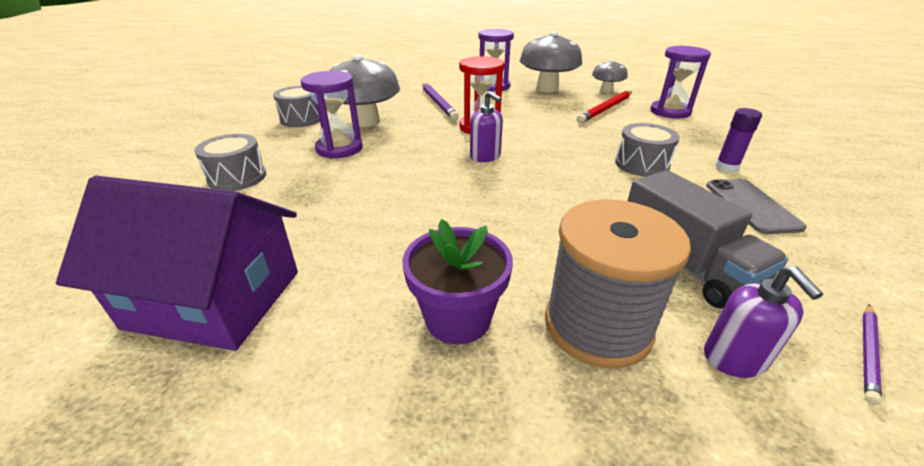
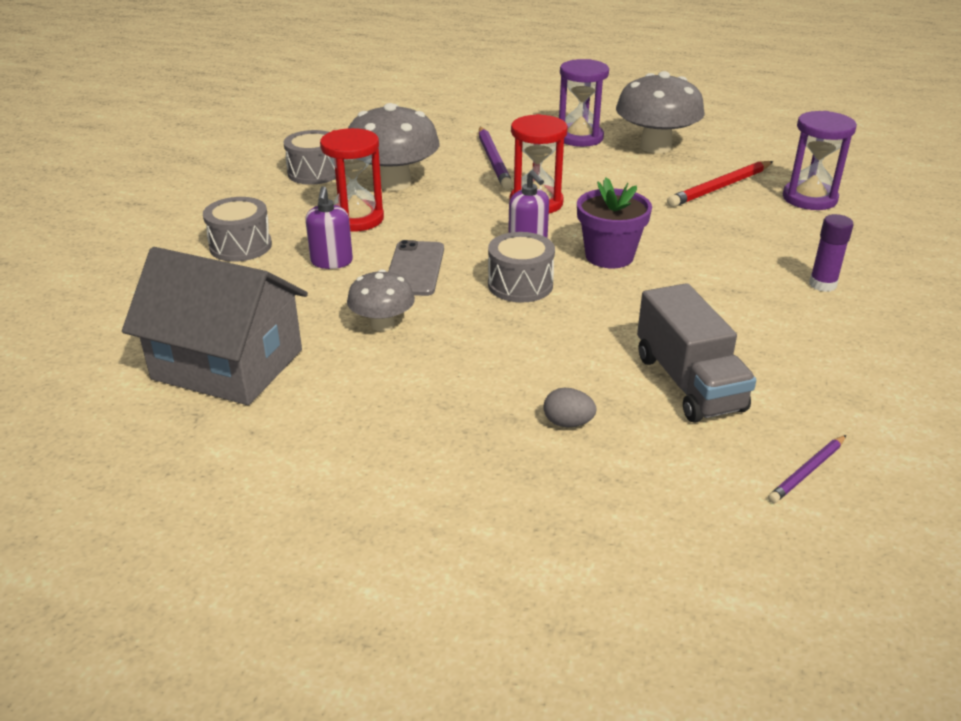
camera: 10 degrees right, 0 degrees up
(215, 299) = (228, 364): purple house -> grey house
(339, 148) = (356, 219): purple hourglass -> red hourglass
(458, 318) = (442, 403): purple flower pot -> purple flower pot (609, 256)
(597, 325) = (568, 423): grey spool -> grey egg
(606, 90) = (740, 156): grey mushroom -> grey mushroom (382, 324)
(641, 164) = (717, 271): grey drum -> grey drum (520, 285)
(735, 358) = (678, 460): purple soap dispenser -> purple soap dispenser (331, 262)
(751, 206) = (813, 332): grey phone -> grey phone (415, 269)

